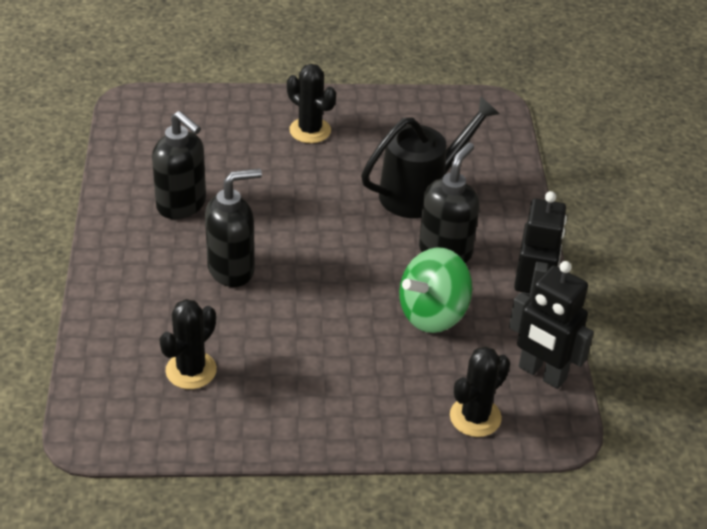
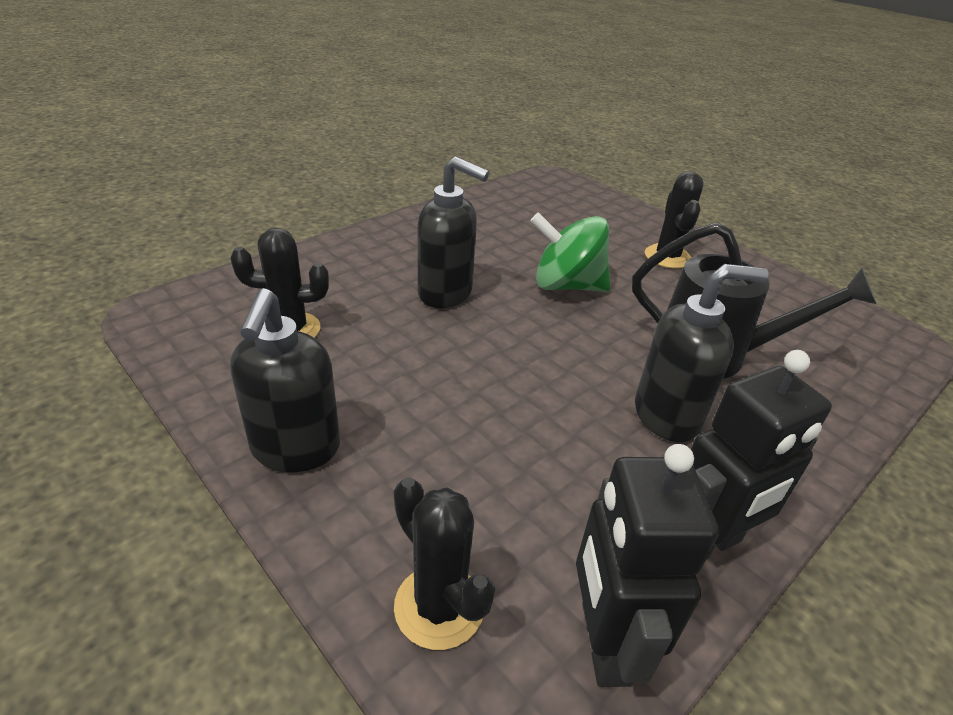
camera: 50 degrees right, 5 degrees down
(182, 205) = (484, 239): black soap dispenser -> black soap dispenser (295, 449)
(433, 314) = (564, 458): green spinning top -> green spinning top (566, 285)
(475, 417) = (439, 606): black cactus -> black cactus turned 45 degrees clockwise

